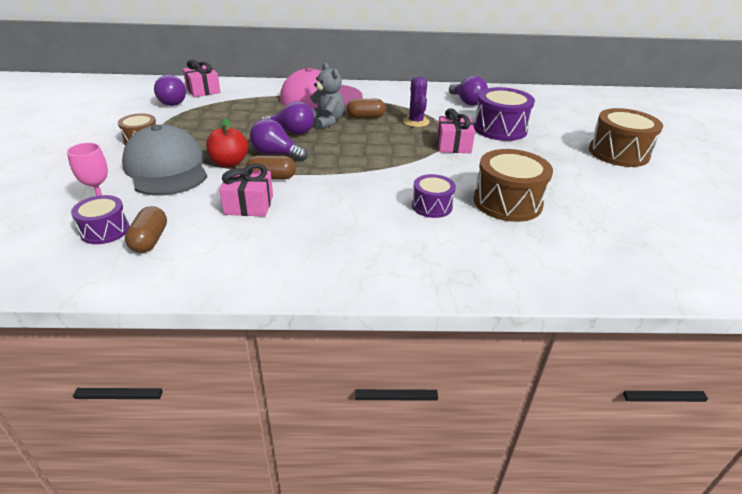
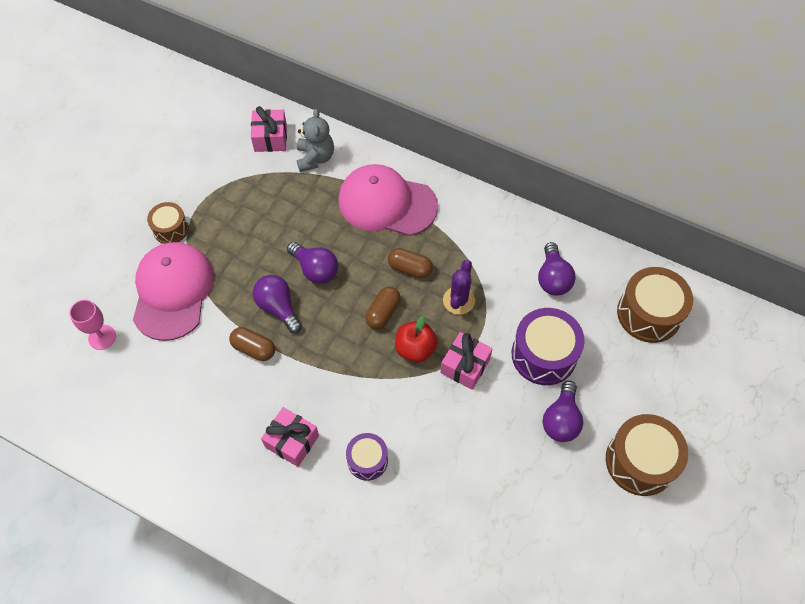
camera: 30 degrees right, 25 degrees up
(105, 230) = (93, 370): purple drum -> none
(150, 240) = (119, 400): brown capsule -> brown capsule (383, 313)
(166, 168) = (173, 291): grey cap -> pink cap
(173, 102) = (229, 156): purple light bulb -> purple light bulb (561, 420)
(229, 163) = (229, 306): red apple -> red apple (415, 349)
(249, 205) = (214, 384): pink gift -> pink gift (292, 441)
(326, 121) = (362, 261): grey teddy bear -> grey teddy bear (315, 158)
(507, 202) = (442, 488): brown drum -> brown drum (649, 313)

